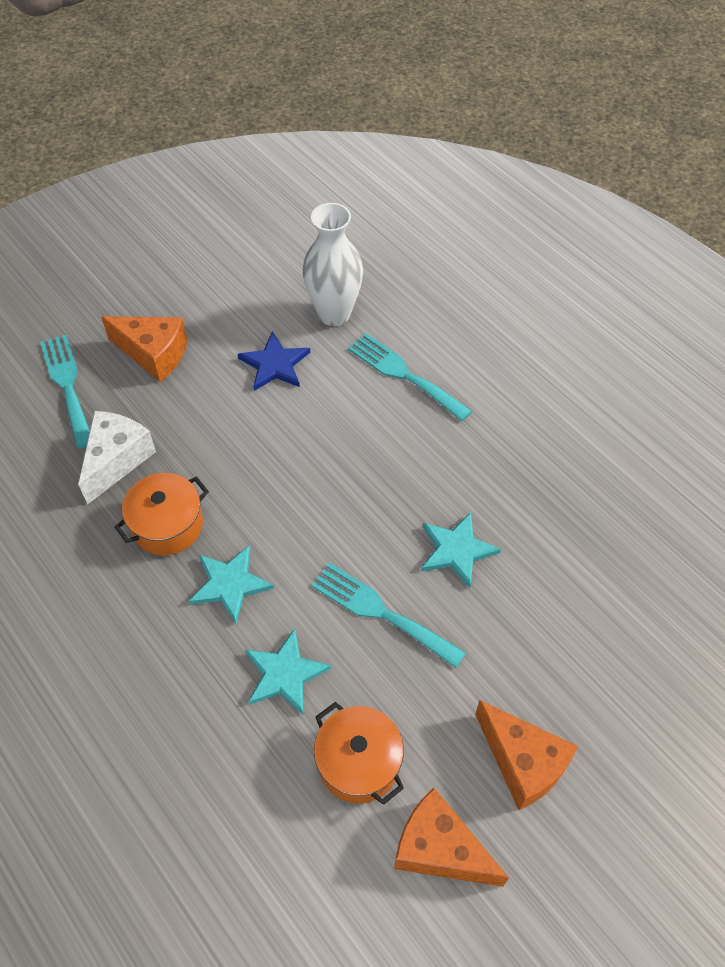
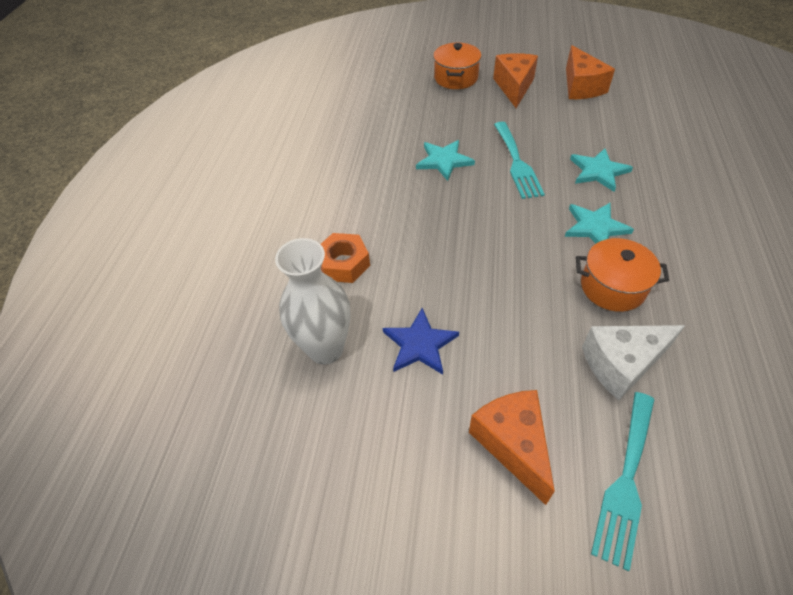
camera: 130 degrees left, 5 degrees down
(358, 763) = (591, 124): orange pot -> orange pot (456, 78)
(404, 374) = (343, 263): turquoise fork -> orange nut

